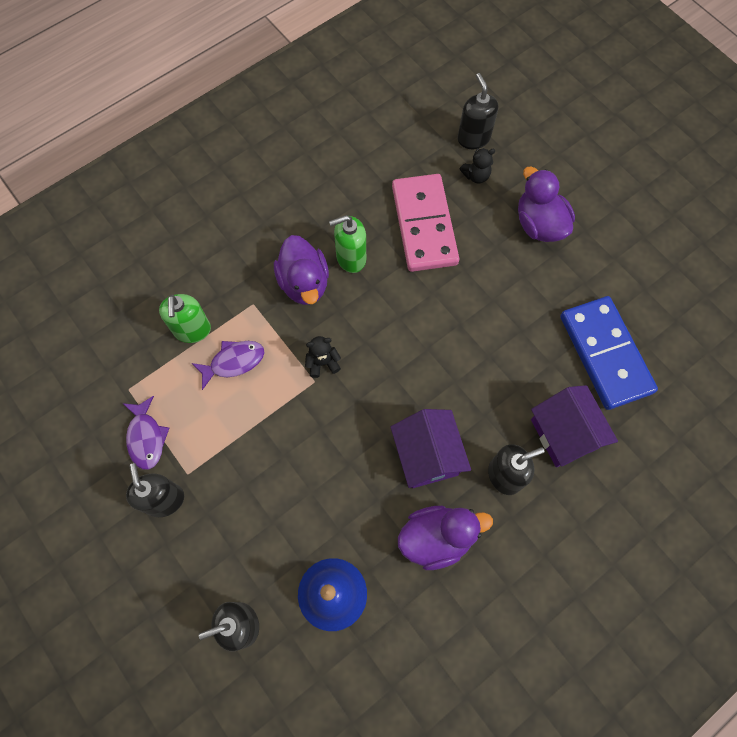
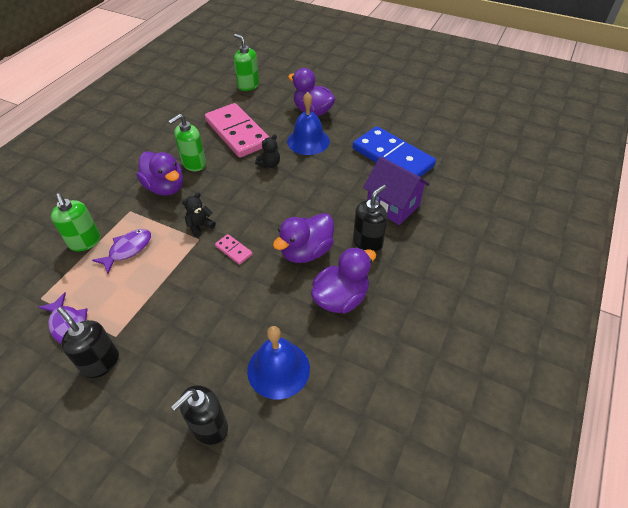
camera: 25 degrees left, 20 degrees down
(346, 416) = (233, 250): none -> pink domino
(427, 456) = (306, 252): purple house -> purple duck
(473, 138) = (248, 85): black soap dispenser -> green soap dispenser
(476, 176) = (259, 101): black teddy bear -> black teddy bear (269, 164)
(508, 278) = (308, 141): none -> blue bell

